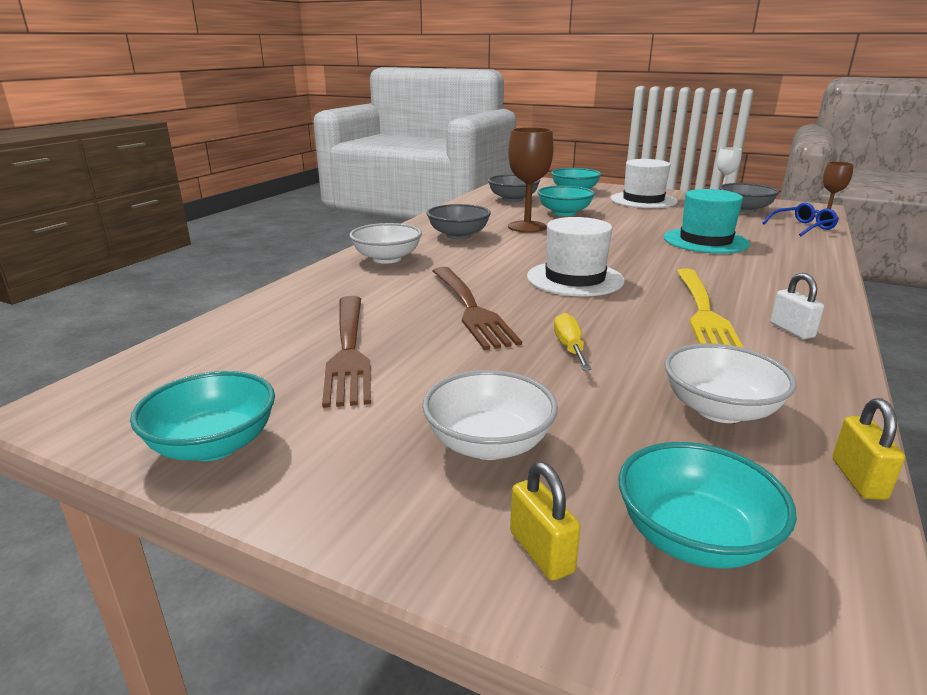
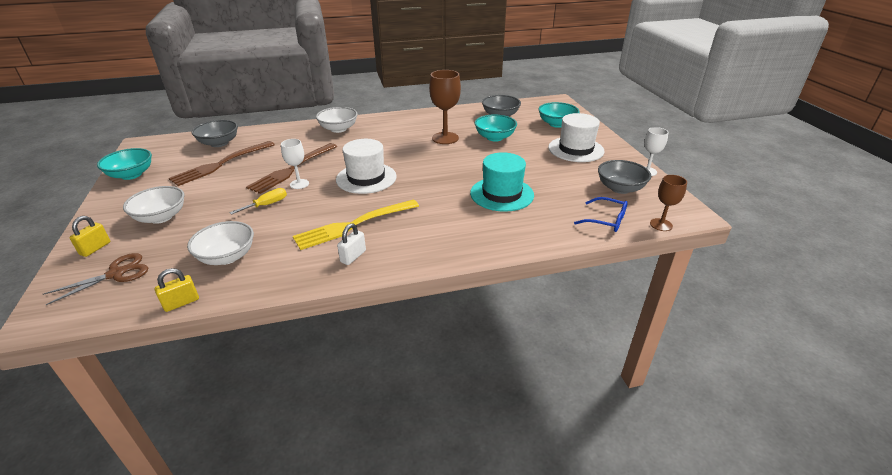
camera: 50 degrees right, 10 degrees up
(458, 235) = (400, 129): grey bowl -> grey bowl (219, 143)
(530, 314) = (299, 184): none -> white goblet
(693, 538) = (116, 274): turquoise bowl -> brown scissors

